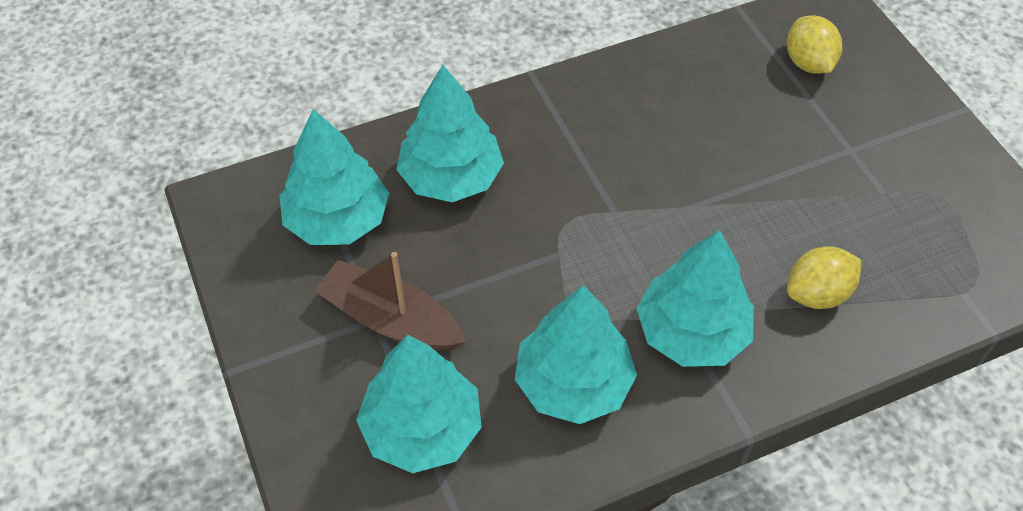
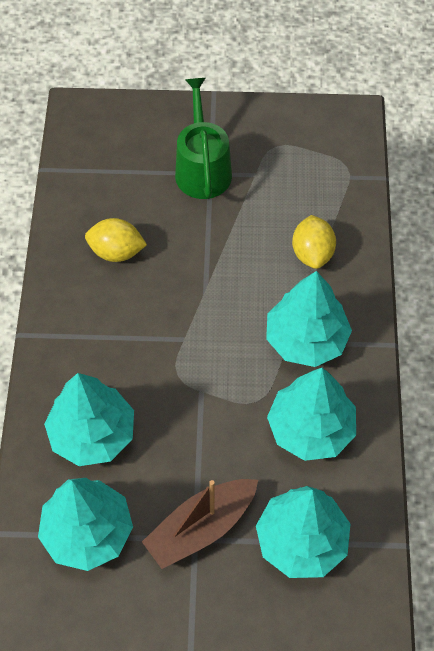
camera: 65 degrees left, 5 degrees up
(808, 63) = (122, 156): yellow lemon -> yellow lemon (116, 252)
(850, 139) = (202, 168): none -> green watering can

